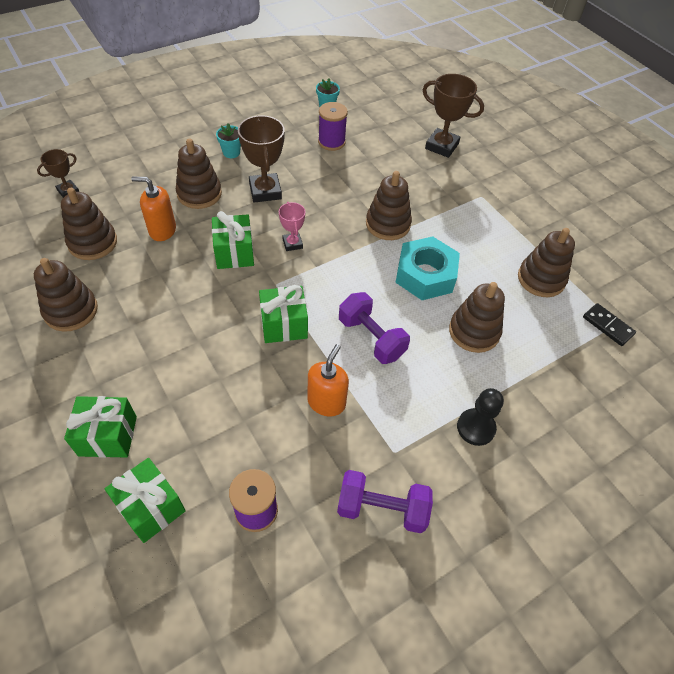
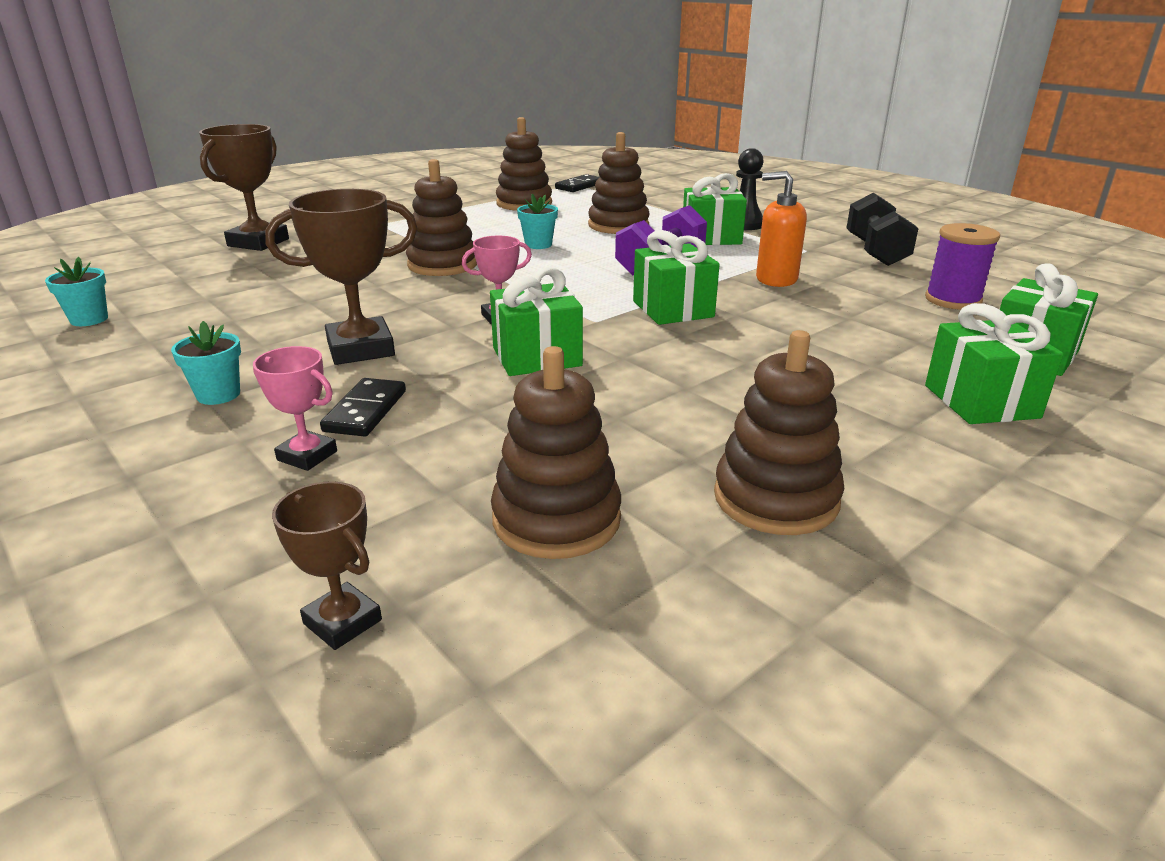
camera: 95 degrees left, 25 degrees down
(162, 230) = (492, 434): orange soap dispenser -> none
(169, 179) = (307, 456): none -> pink trophy
(199, 194) = (365, 411): brown stacking toy -> black domino
(331, 142) = (217, 309): purple spool -> none
(382, 508) = (875, 252): purple dumbbell -> black dumbbell
(425, 275) = (538, 245): turquoise nut -> turquoise flower pot
(435, 389) = (711, 237): none -> green gift

